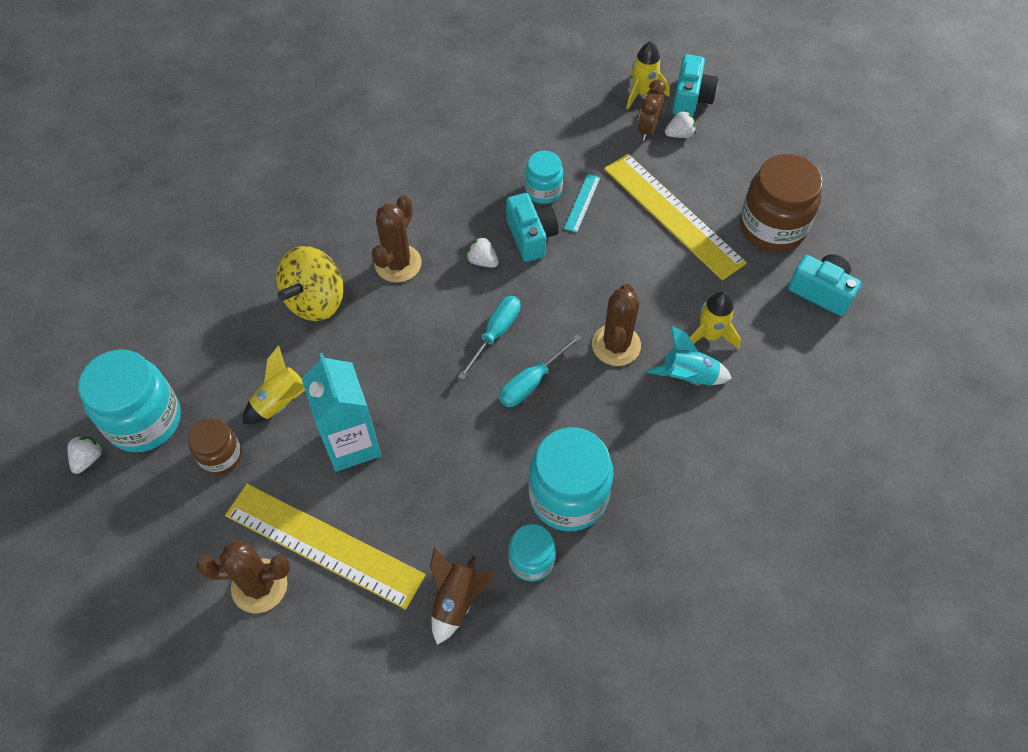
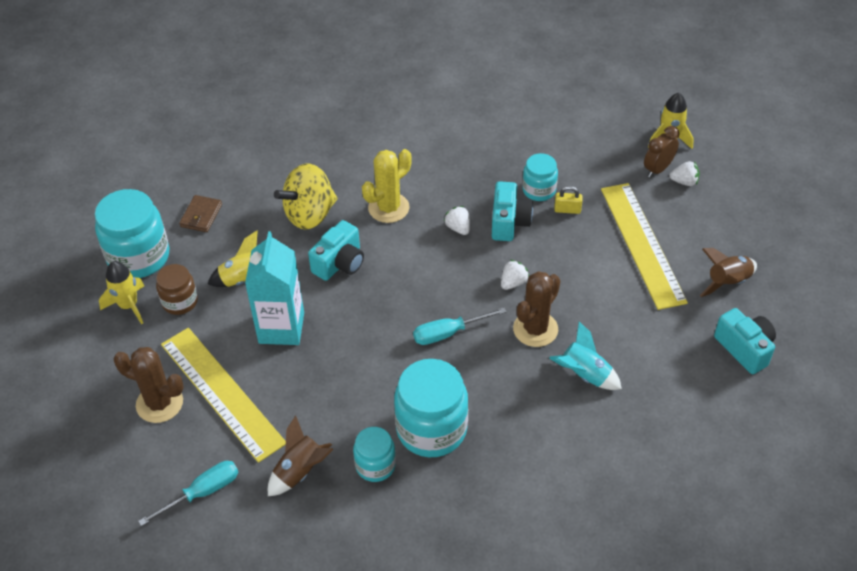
camera: 25 degrees right, 10 degrees down
(88, 458) = (86, 270): white strawberry -> white strawberry (513, 283)
(192, 344) = (201, 215): none -> brown wallet
(398, 263) = (388, 208): brown cactus -> yellow cactus
(495, 333) = (439, 286): turquoise screwdriver -> turquoise screwdriver (202, 492)
(582, 203) = (567, 210): turquoise ruler -> yellow padlock
(691, 98) = (711, 156): turquoise camera -> turquoise camera (340, 263)
(709, 335) = (622, 349): yellow rocket -> yellow rocket (128, 306)
(772, 227) = (728, 282): brown jar -> brown rocket

